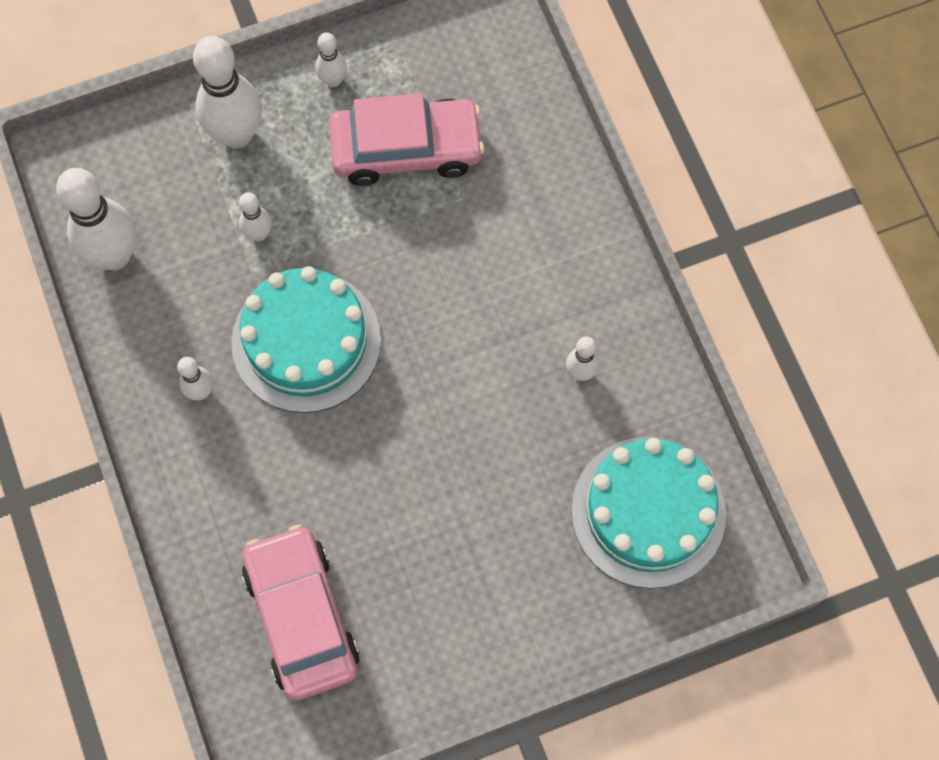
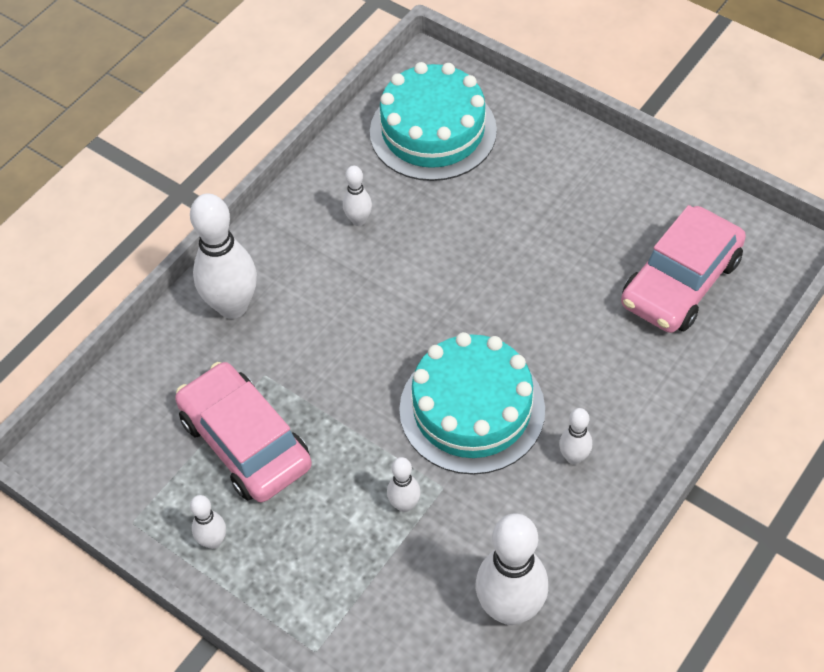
camera: 120 degrees left, 15 degrees down
(236, 134) = (321, 586): white bowling pin -> white bowling pin (232, 306)

